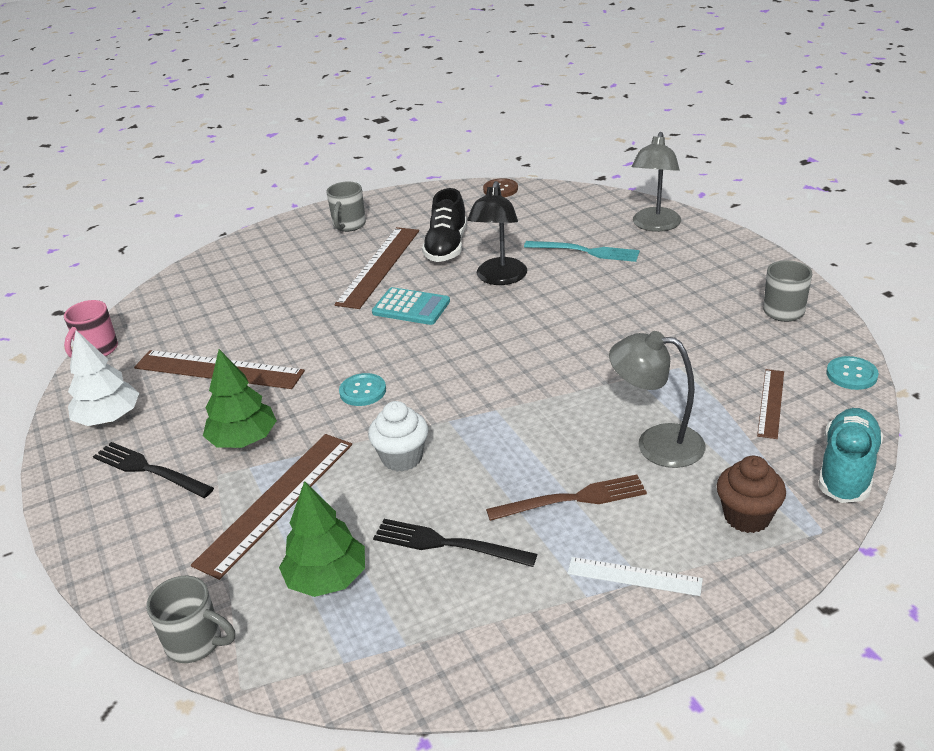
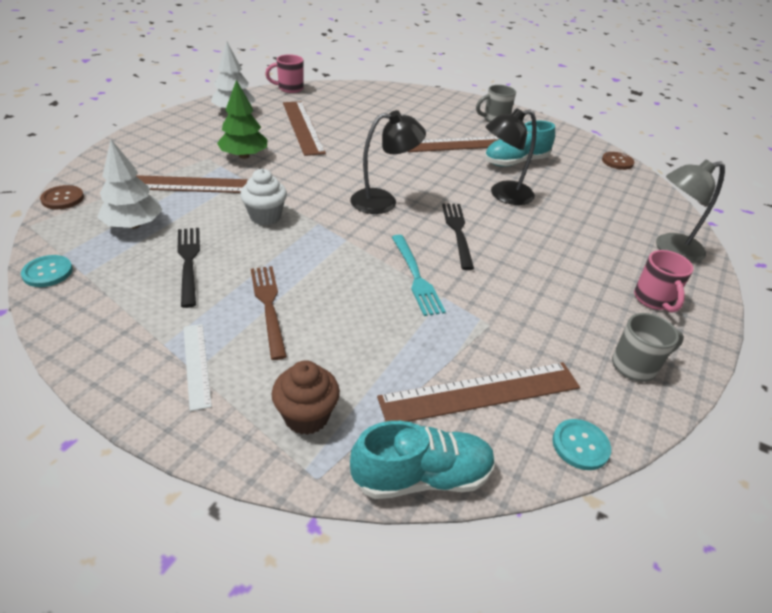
camera: 50 degrees right, 5 degrees up
(149, 470) = (198, 137): black fork -> black fork (457, 232)
(196, 643) = (62, 198): grey mug -> brown button
(327, 578) = (134, 225): green tree -> white tree
(363, 391) = (322, 180): turquoise button -> turquoise button (48, 272)
(411, 307) = (429, 170): turquoise calculator -> none
(445, 360) = (383, 201): none -> black lamp
(446, 247) = (515, 162): black shoe -> turquoise shoe
(573, 499) = (269, 306): brown fork -> brown fork turned 150 degrees counterclockwise
(585, 251) = (586, 224): turquoise fork -> turquoise fork (416, 277)
(656, 443) = (366, 333): grey lamp -> none
(713, 265) = (653, 300): none -> pink mug
(771, 403) = (480, 393): brown ruler -> brown ruler, size x1.79

